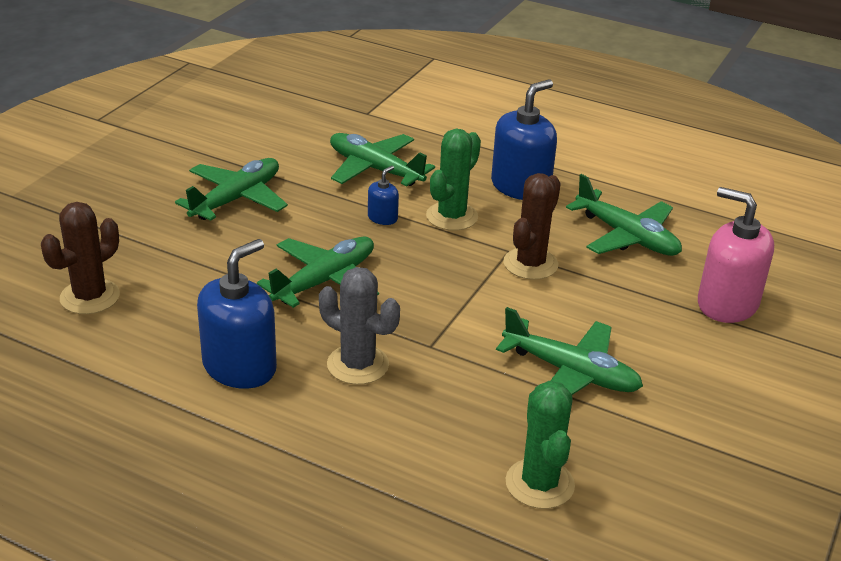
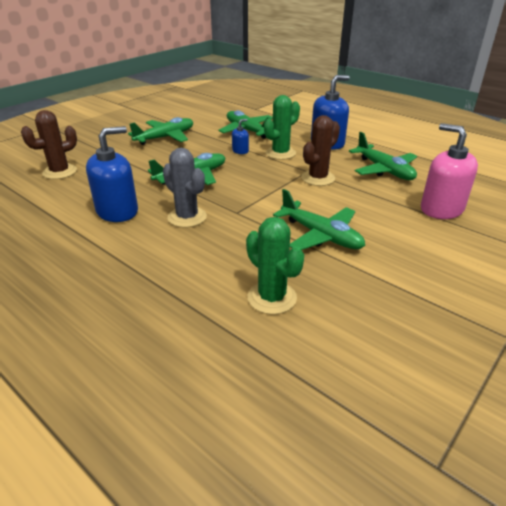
camera: 15 degrees right, 0 degrees up
(539, 484) = (272, 298): green cactus -> green cactus turned 45 degrees counterclockwise

